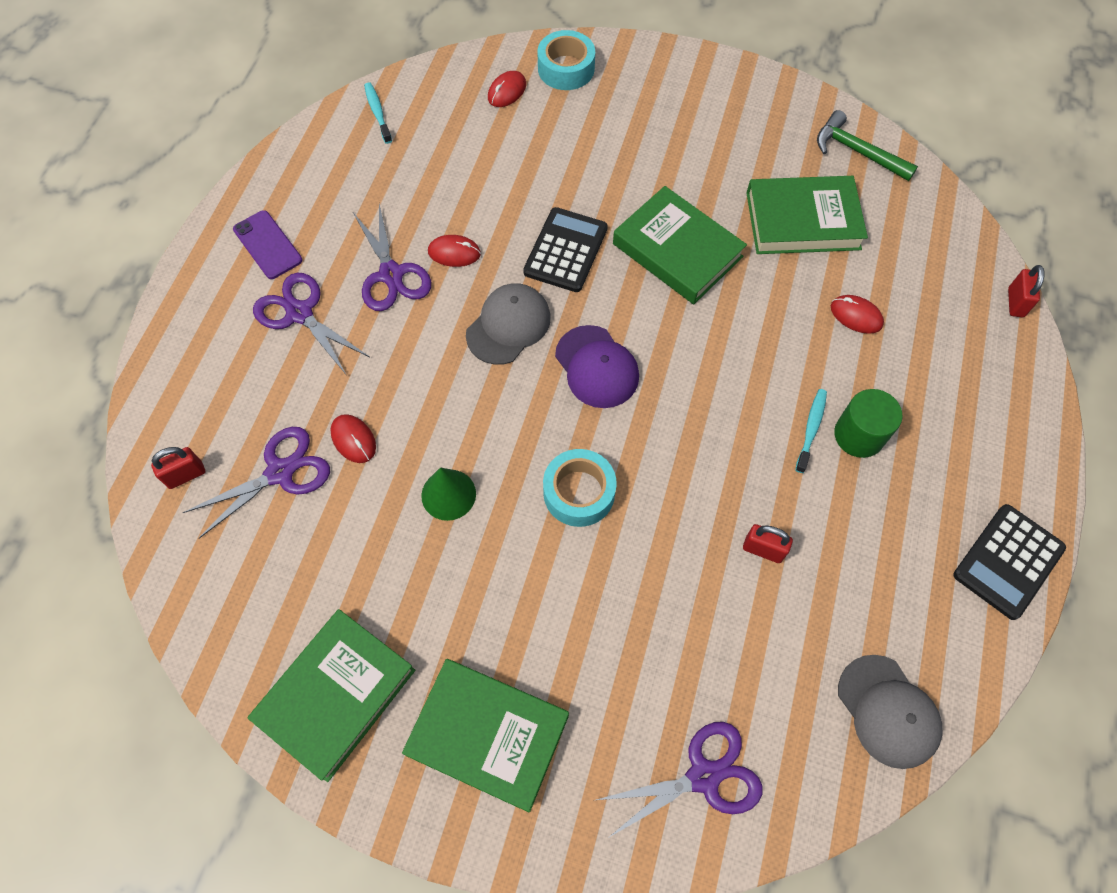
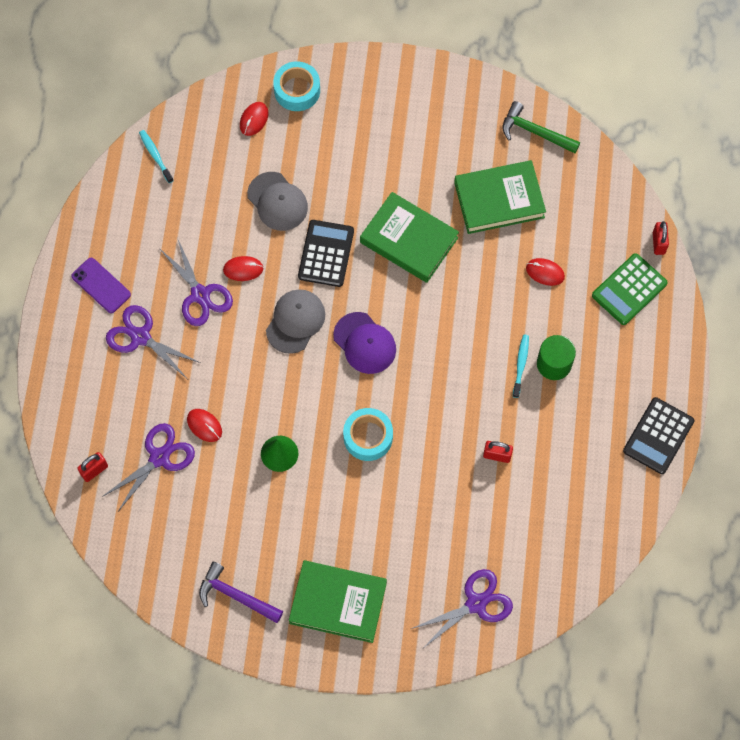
camera: 10 degrees left, 5 degrees up
(336, 695) = (236, 595): green book -> purple hammer
(888, 711) = (586, 545): grey cap -> grey cap (277, 201)
(972, 354) = (629, 289): none -> green calculator

